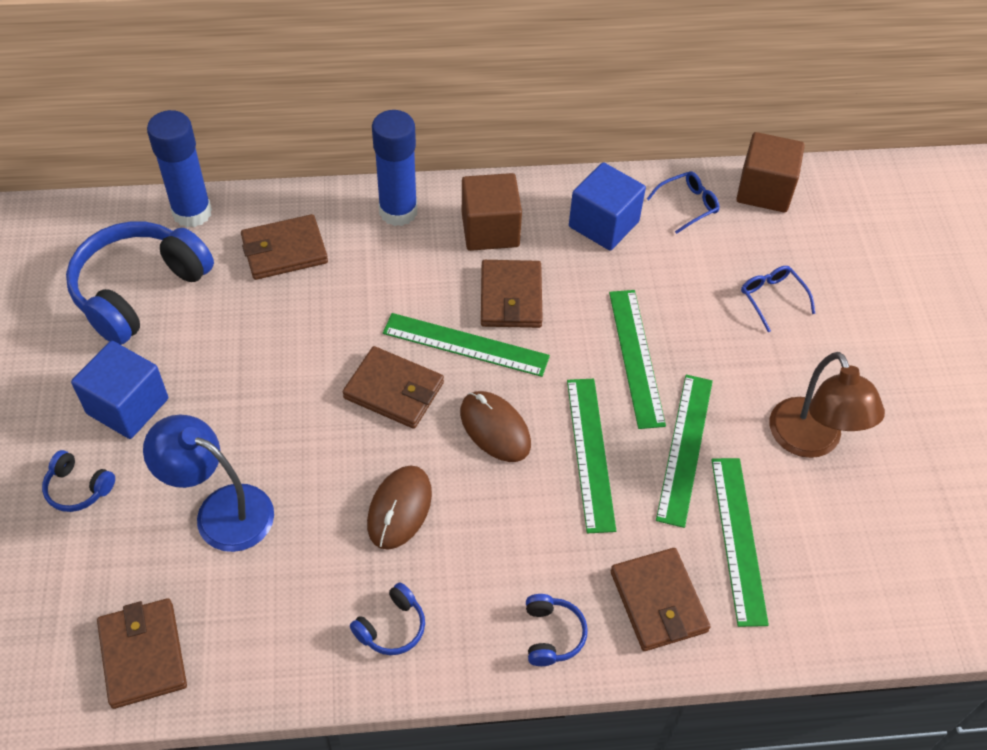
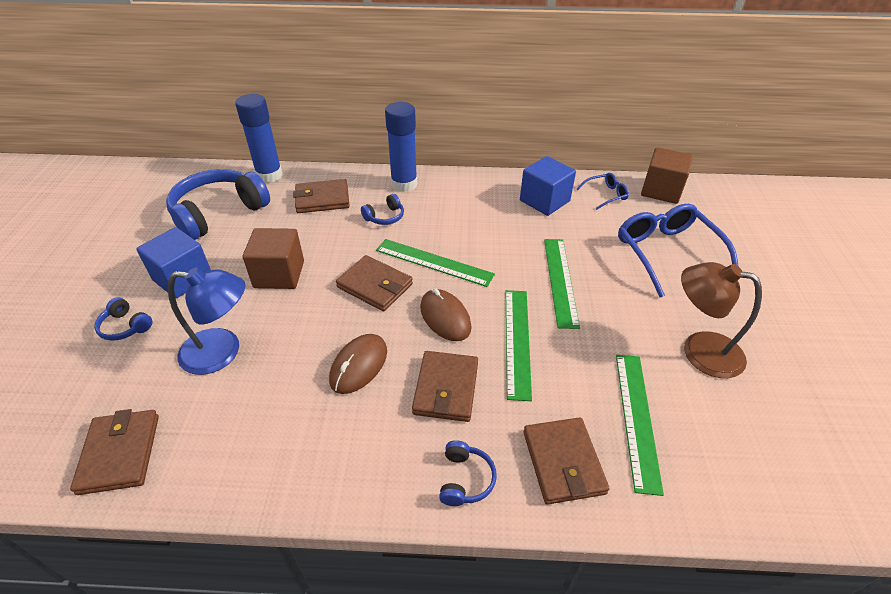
camera: 10 degrees right, 10 degrees down
(221, 510) = (222, 352): blue lamp -> blue lamp turned 150 degrees clockwise
(391, 627) = (329, 456): blue headphones -> blue headphones (385, 217)
(490, 230) = (464, 198): brown cube -> brown cube (279, 274)
(511, 297) = (472, 237): brown wallet -> brown wallet (446, 388)
(685, 448) = (594, 345): green ruler -> none
(772, 298) = (666, 253): blue glasses -> blue glasses, size x2.08
(811, 441) = (699, 350): brown lamp -> brown lamp turned 120 degrees clockwise

